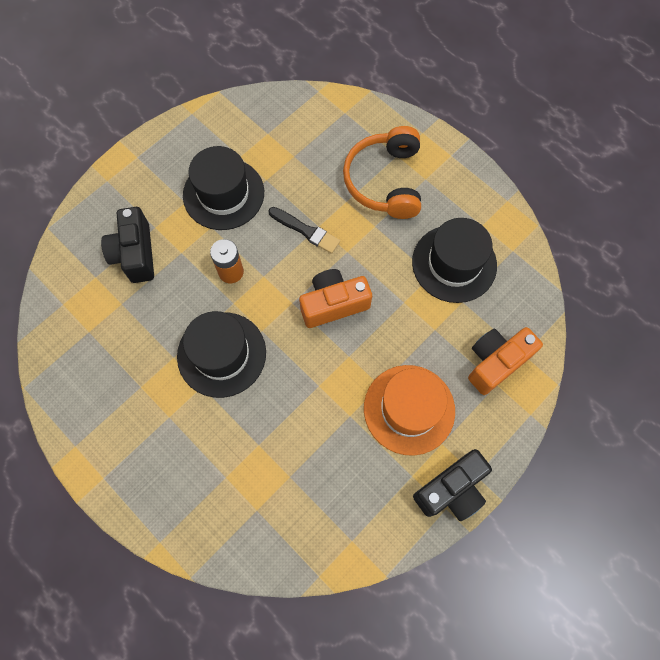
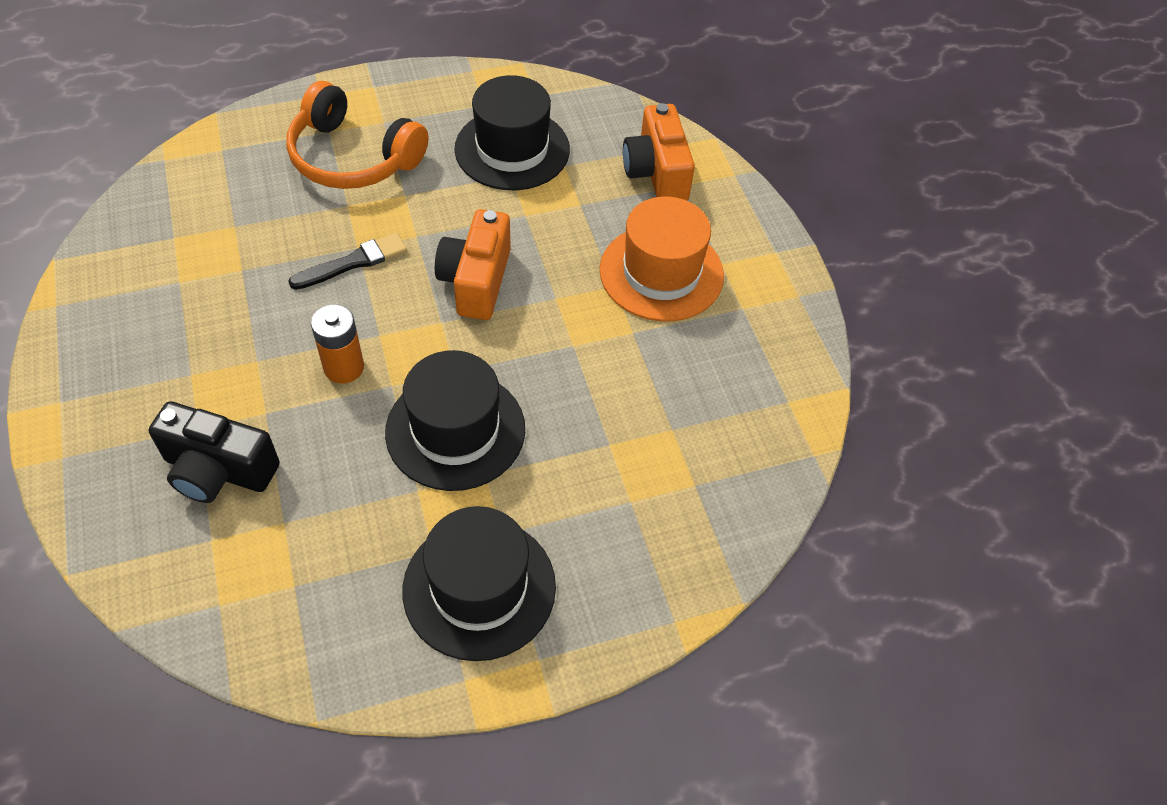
camera: 65 degrees left, 15 degrees down
(223, 194) = (219, 324): black hat -> black hat (479, 588)
(451, 490) = (779, 280): black camera -> none

